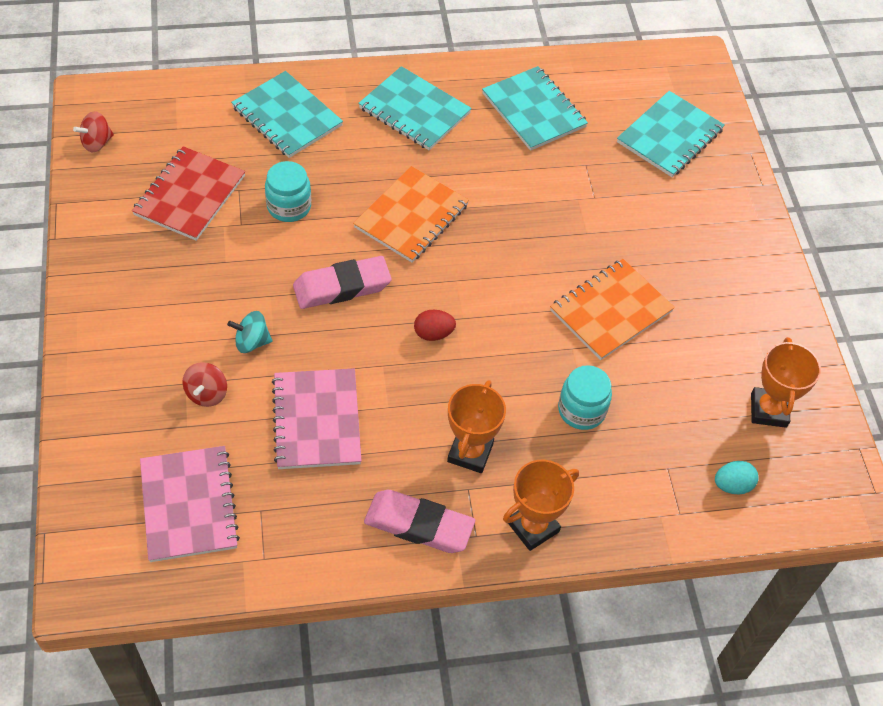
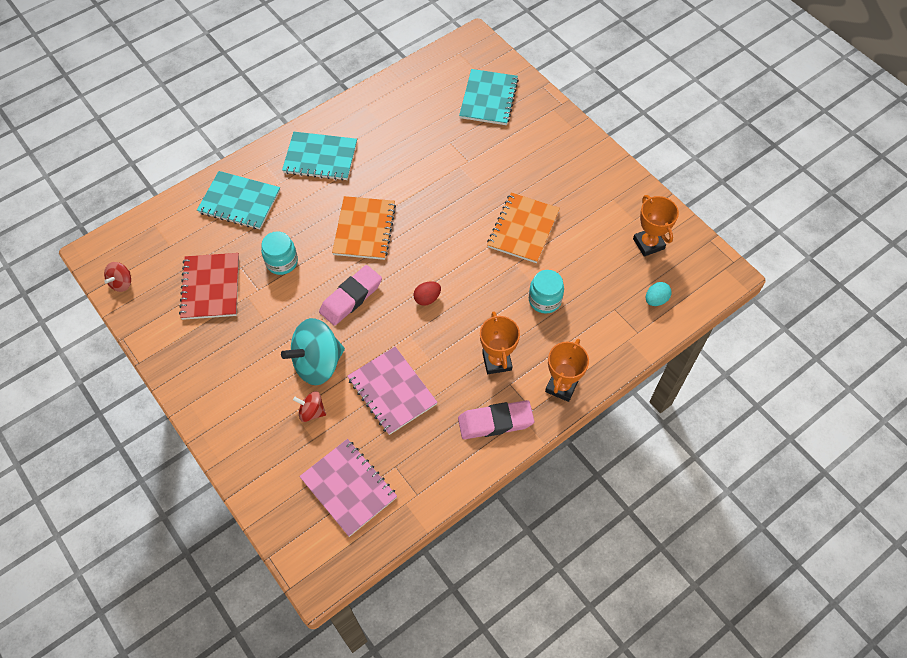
camera: 25 degrees left, 5 degrees up
(207, 394) = (312, 412): red spinning top -> red spinning top turned 120 degrees clockwise
(252, 342) = (318, 363): turquoise spinning top -> turquoise spinning top, size x2.03
(533, 110) = (395, 121): turquoise notebook -> none

